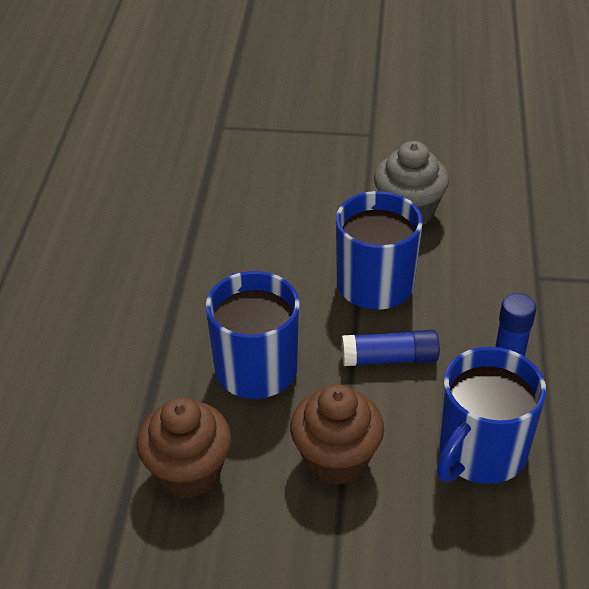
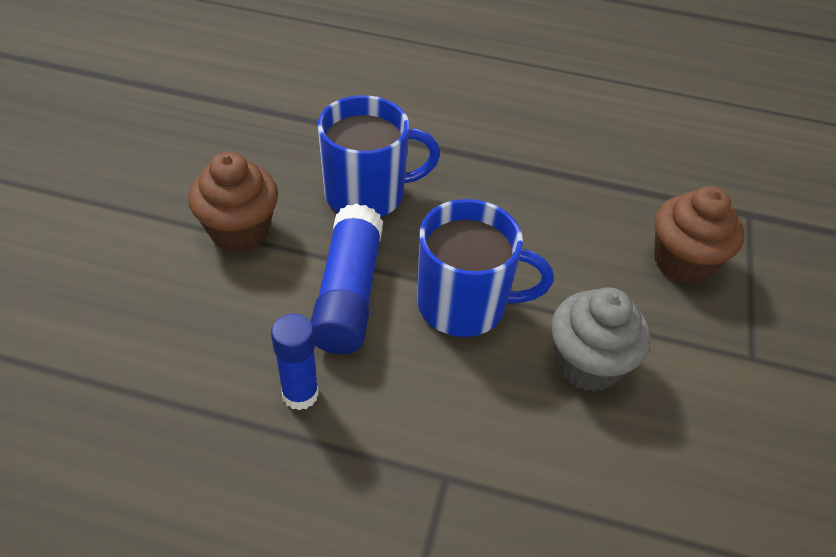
camera: 95 degrees right, 5 degrees up
(188, 472) = (265, 142): brown cupcake -> brown cupcake (682, 262)
(389, 358) = (348, 293): blue glue stick -> blue glue stick, size x1.52
(480, 452) = (201, 339): blue mug -> none

